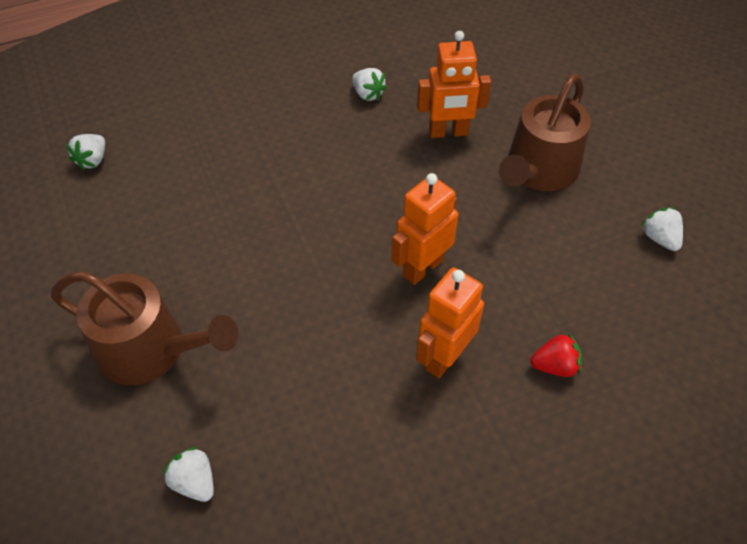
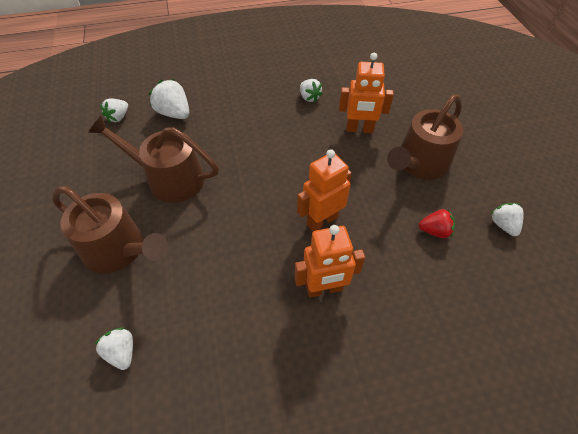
camera: 10 degrees right, 0 degrees up
(175, 143) = (174, 113): none -> white strawberry
(194, 240) = (169, 179): none -> brown watering can
(444, 357) = (324, 289): orange robot -> orange robot turned 150 degrees counterclockwise
(554, 366) = (407, 309): red strawberry -> red strawberry (434, 231)

